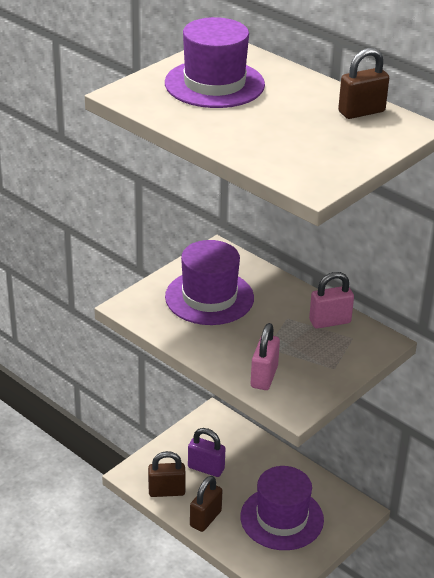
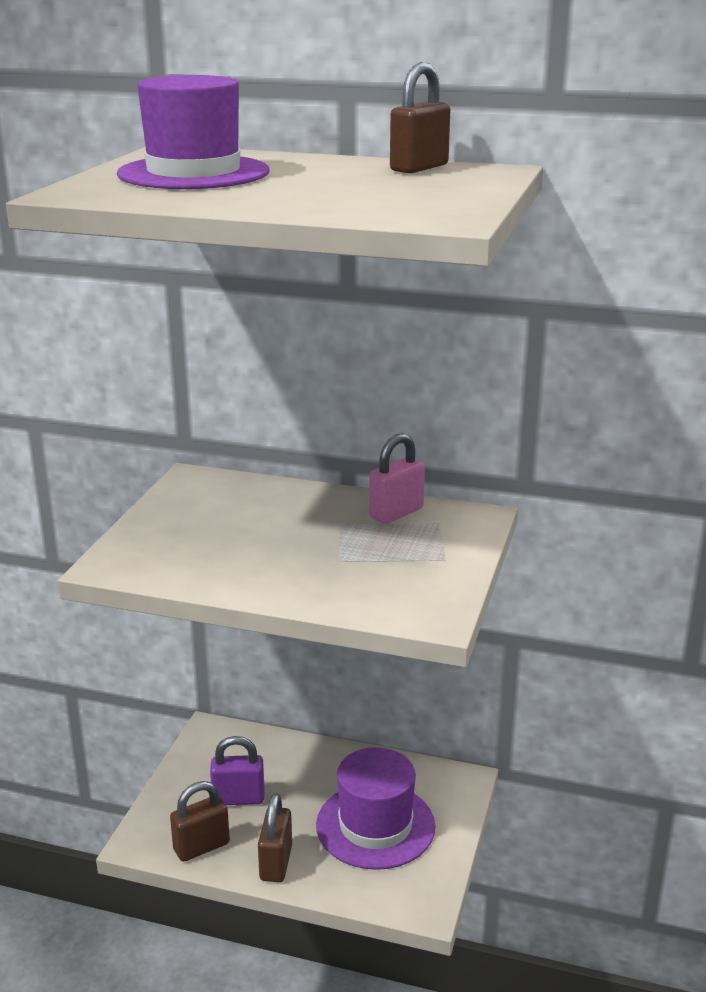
camera: 25 degrees left, 10 degrees down
(209, 297) = (218, 527): purple hat -> none
(264, 377) = (363, 593): pink padlock -> none

